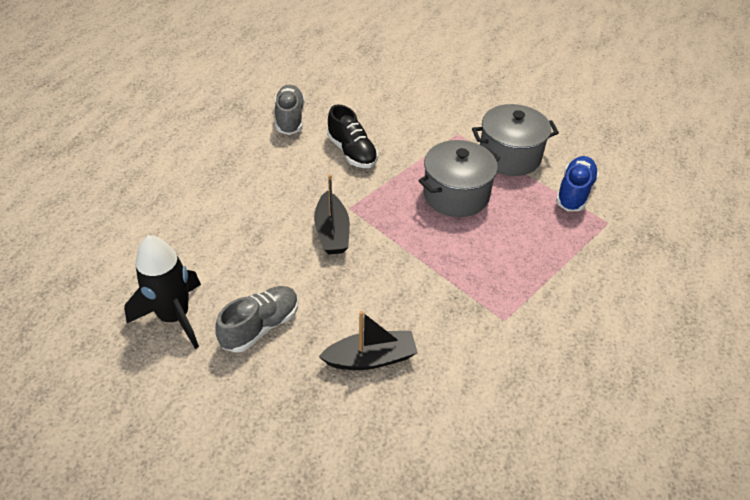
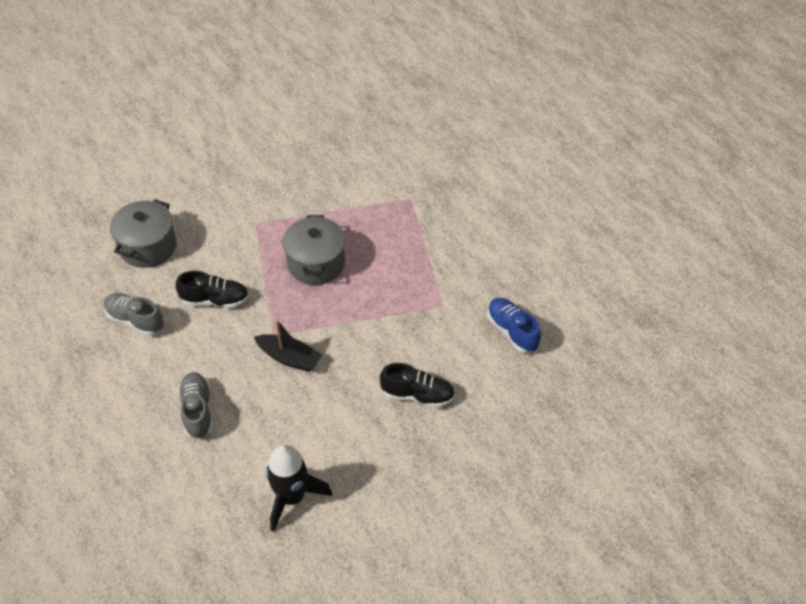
camera: 55 degrees left, 5 degrees up
(261, 326) = (343, 446): grey shoe -> grey shoe (197, 411)
(370, 358) = (417, 395): black boat -> black shoe
(509, 156) = (306, 208): grey pot -> grey pot (148, 247)
(574, 192) = (371, 197): blue shoe -> blue shoe (512, 331)

